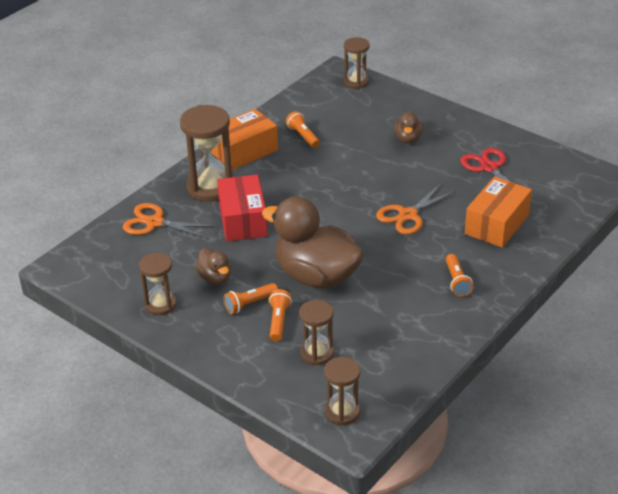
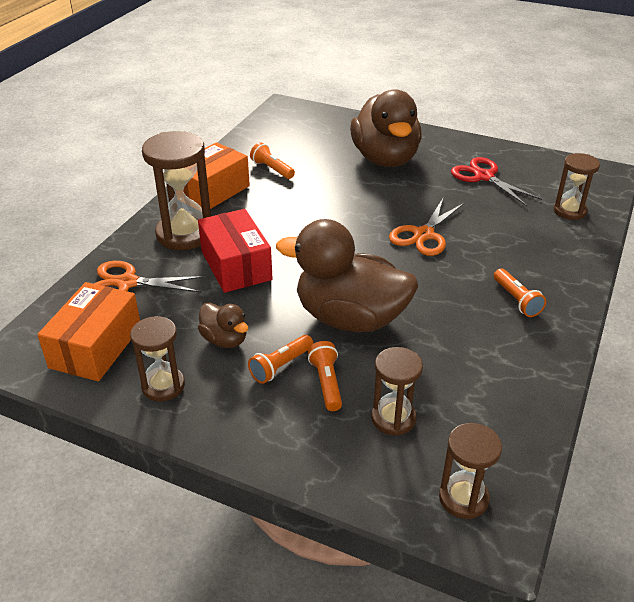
camera: 15 degrees left, 0 degrees up
(356, 82) = (307, 113): brown hourglass -> brown hourglass (569, 211)
(408, 138) = (385, 159): brown duck -> brown duck, size x2.16
(497, 224) = (524, 231): orange box -> orange box (96, 347)

